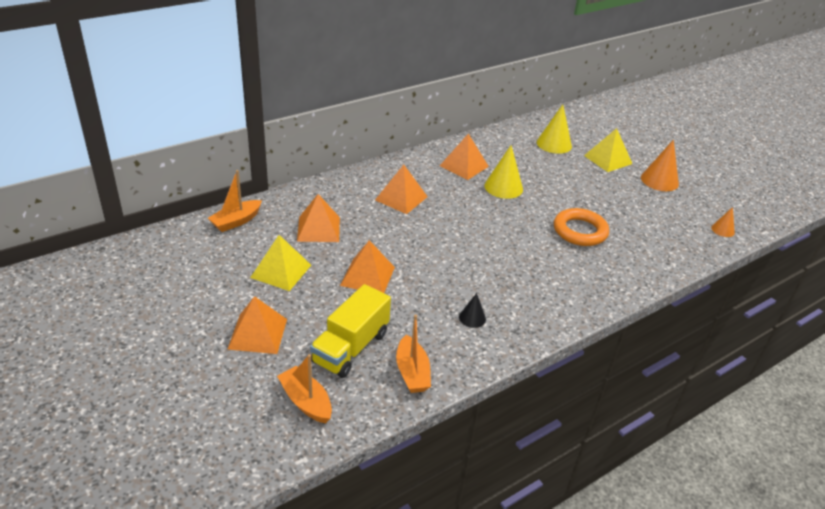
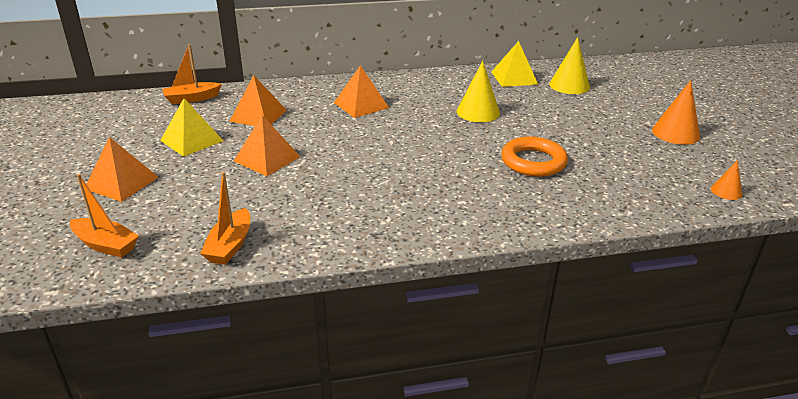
camera: 25 degrees right, 5 degrees down
(306, 401) = (106, 245): orange boat -> orange boat turned 135 degrees clockwise
(351, 347) = (192, 211): yellow truck -> none
(464, 166) = (450, 89): orange pyramid -> none
(472, 318) = (338, 213): black cone -> none
(608, 159) = (624, 106): yellow pyramid -> yellow pyramid (514, 78)

